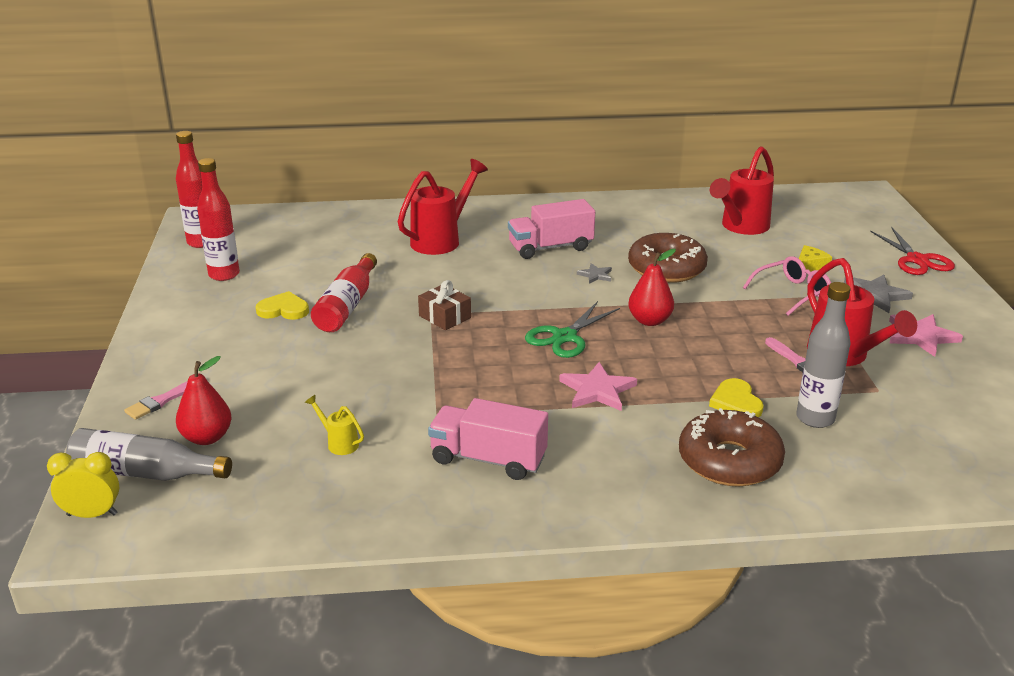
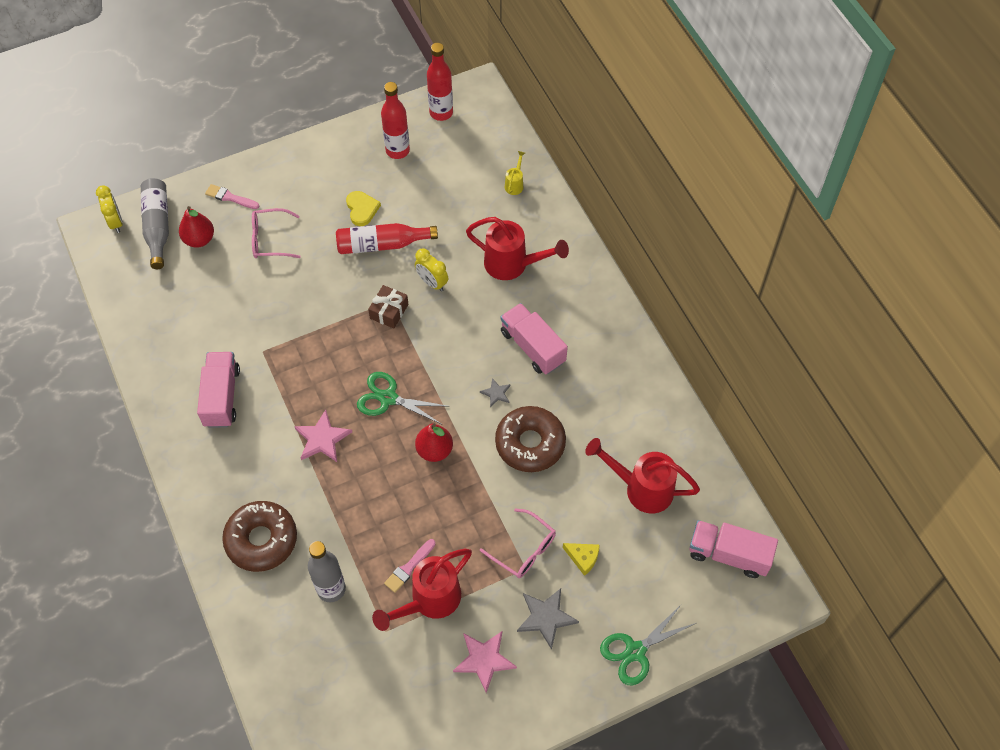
camera: 70 degrees right, 30 degrees up
(264, 380) = (269, 239): none -> pink glasses
(339, 443) = (214, 309): yellow watering can -> yellow watering can (515, 184)
(427, 285) = (432, 282): none -> yellow clock
(736, 402) = (335, 532): yellow heart -> none
(822, 205) = (728, 554): none -> pink truck
(917, 260) = (635, 651): red scissors -> green scissors

